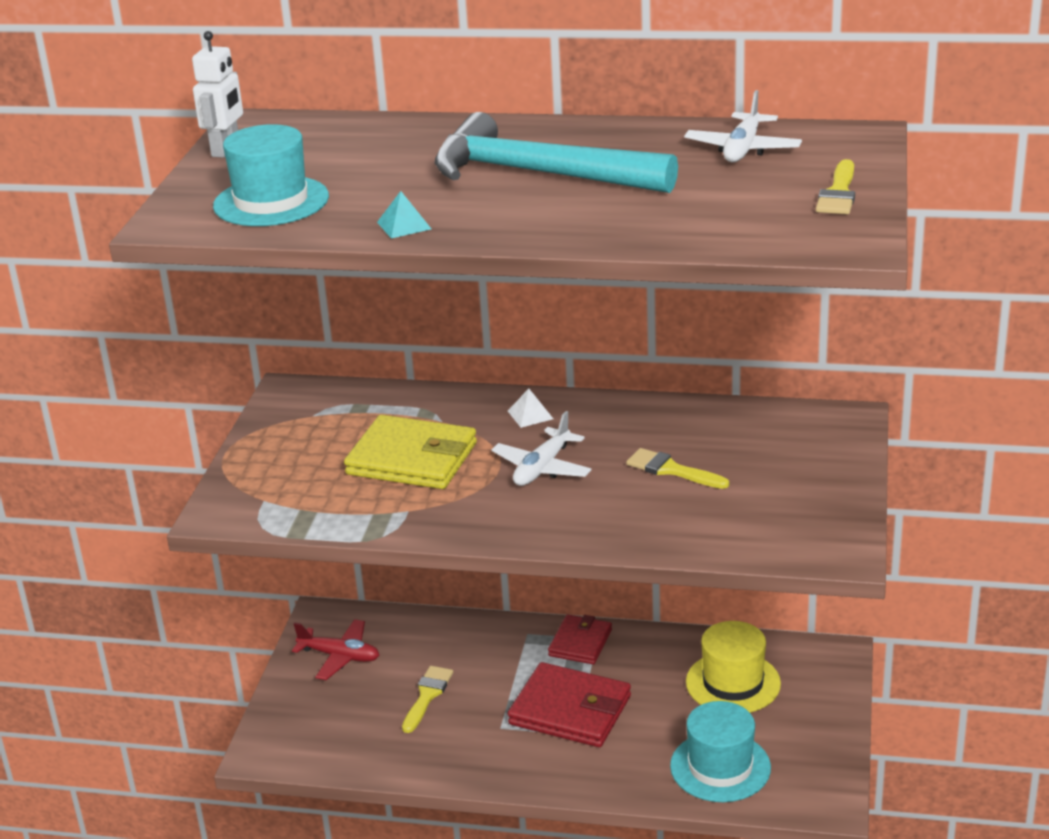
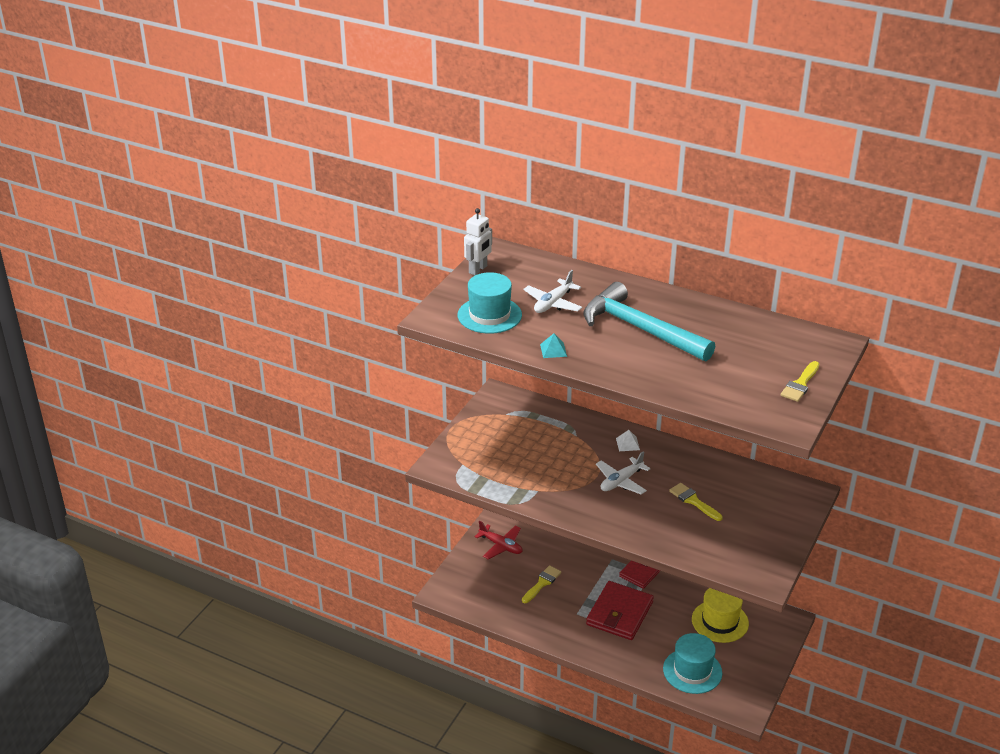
camera: 15 degrees right, 5 degrees up
(412, 459) = (551, 457): yellow wallet -> none
(570, 710) = (619, 613): red wallet -> red wallet turned 75 degrees clockwise
(743, 149) = (763, 337): white plane -> white plane (553, 303)

